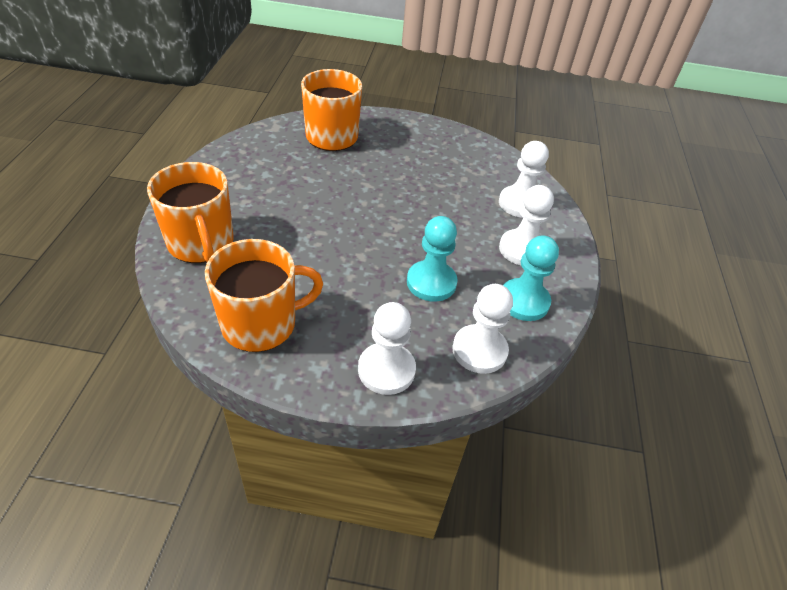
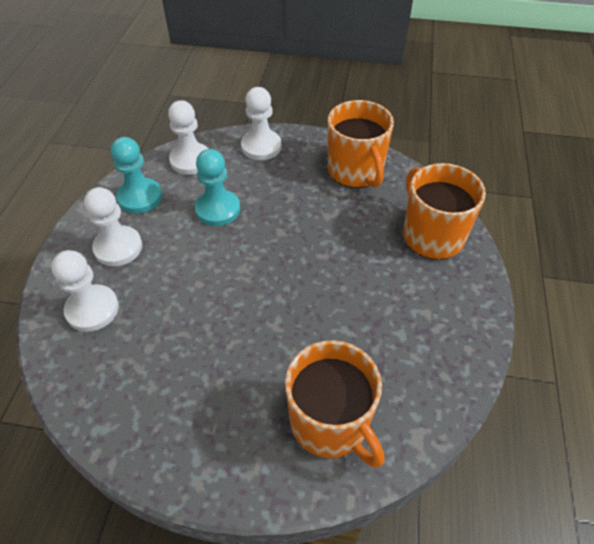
camera: 175 degrees left, 5 degrees up
(261, 324) = (355, 171): orange mug -> orange mug turned 90 degrees counterclockwise

